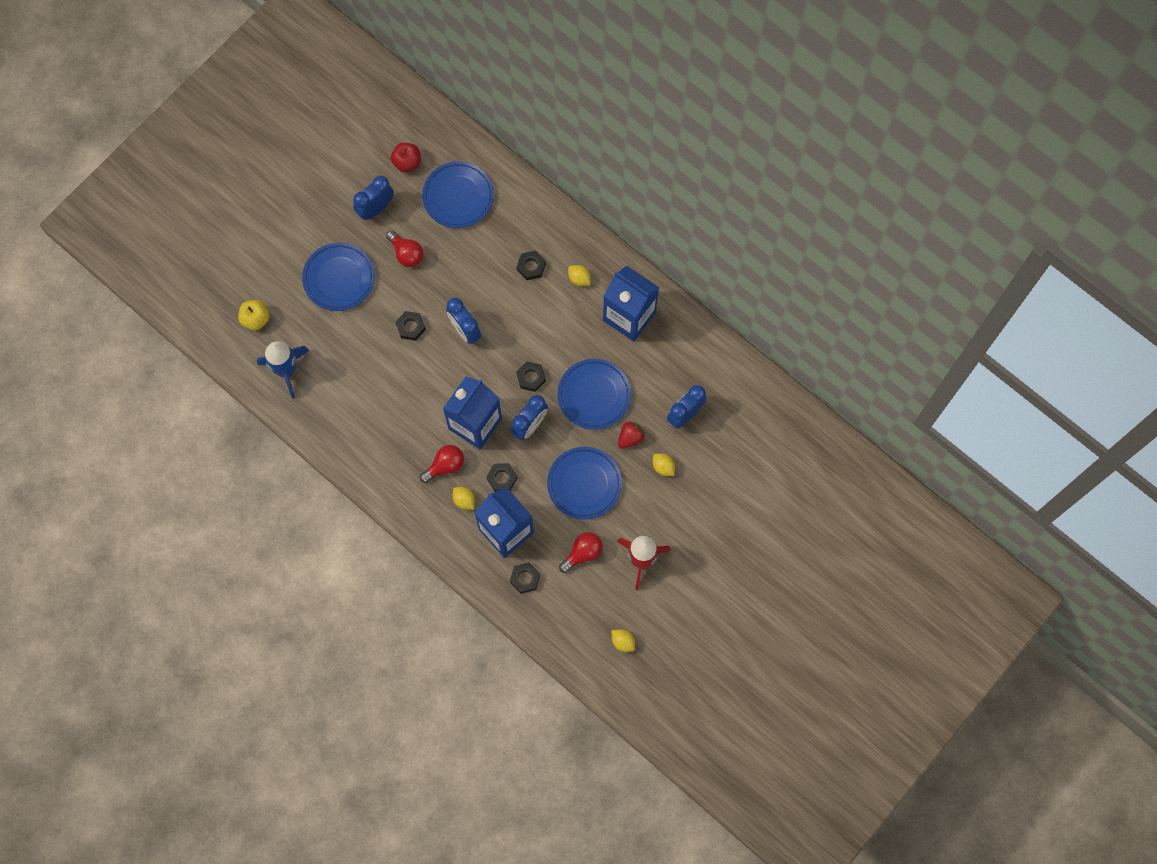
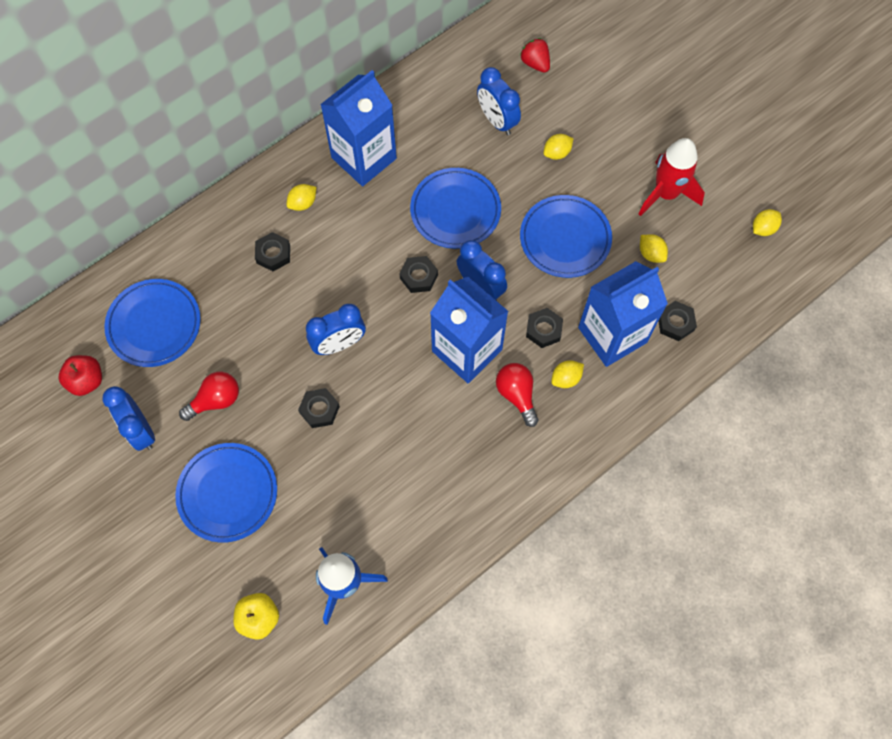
camera: 80 degrees left, 5 degrees down
(583, 553) = (651, 254): red light bulb -> yellow lemon
(630, 438) = (515, 181): red strawberry -> red strawberry (535, 63)

